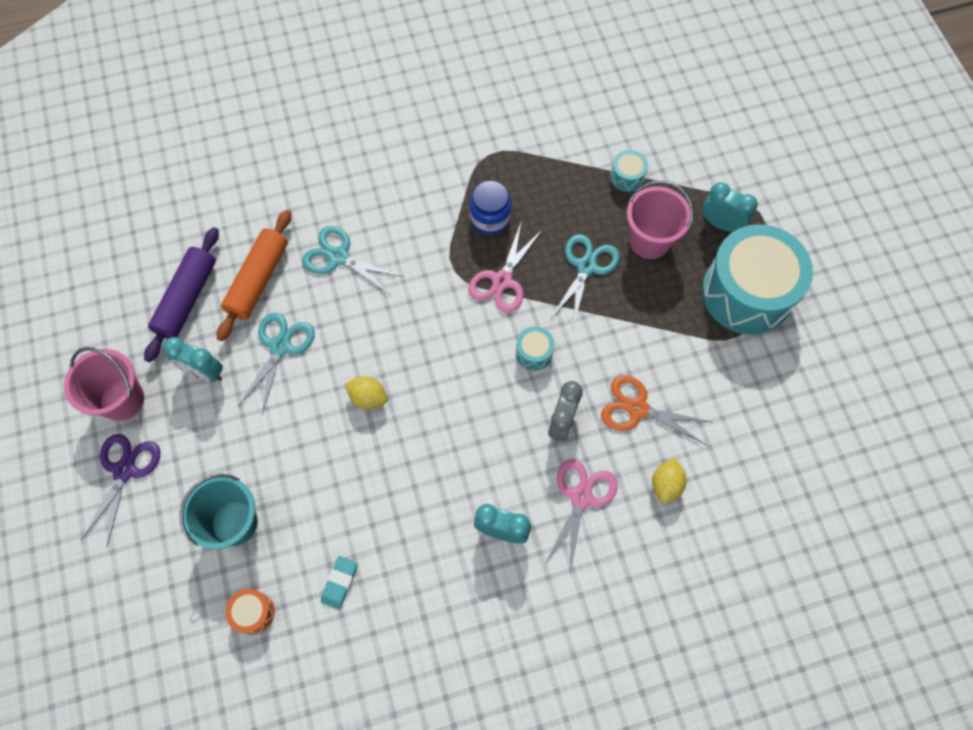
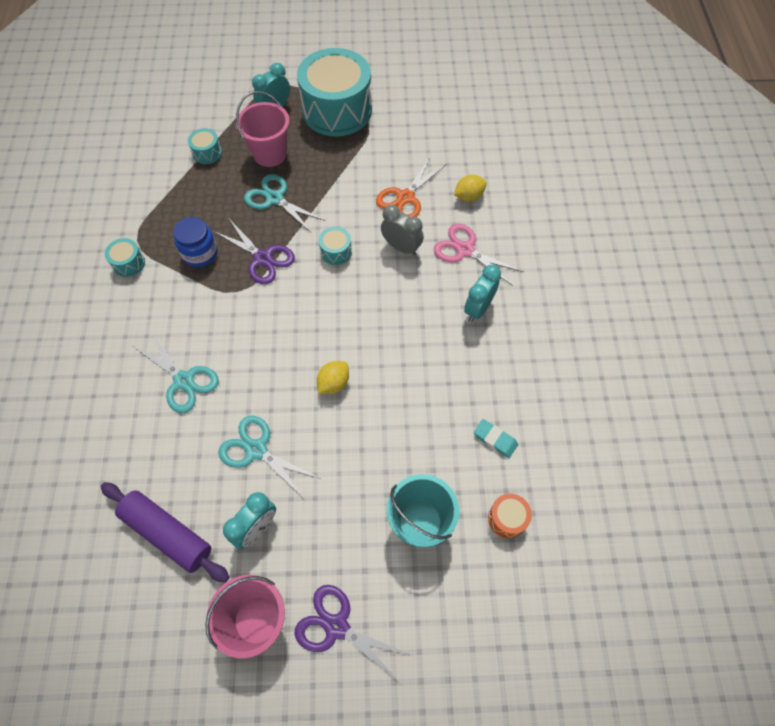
camera: 75 degrees left, 5 degrees down
(258, 280) = (176, 458): orange rolling pin -> none
(338, 257) = (184, 381): turquoise scissors -> turquoise scissors turned 90 degrees counterclockwise
(458, 158) = (129, 263): none -> turquoise drum
(502, 280) = (263, 258): pink scissors -> purple scissors
(666, 484) = (468, 196): yellow lemon -> yellow lemon turned 60 degrees counterclockwise

